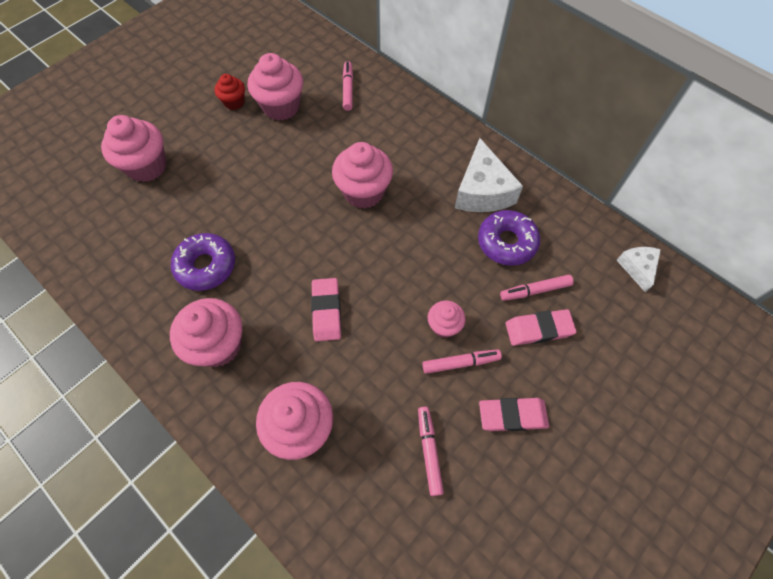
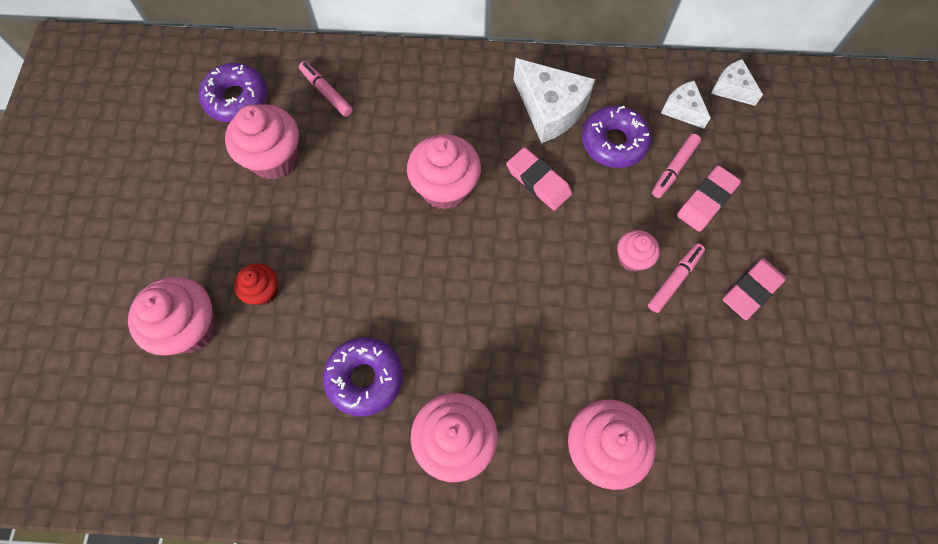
camera: 40 degrees left, 5 degrees up
(234, 102) = (217, 189): red cupcake -> red cupcake (263, 291)
(294, 61) = (237, 99): none -> purple donut
(326, 311) = (522, 327): pink eraser -> pink eraser (538, 181)
(429, 451) = (718, 374): pink marker -> none
(582, 256) = (682, 109): none -> white cheese

